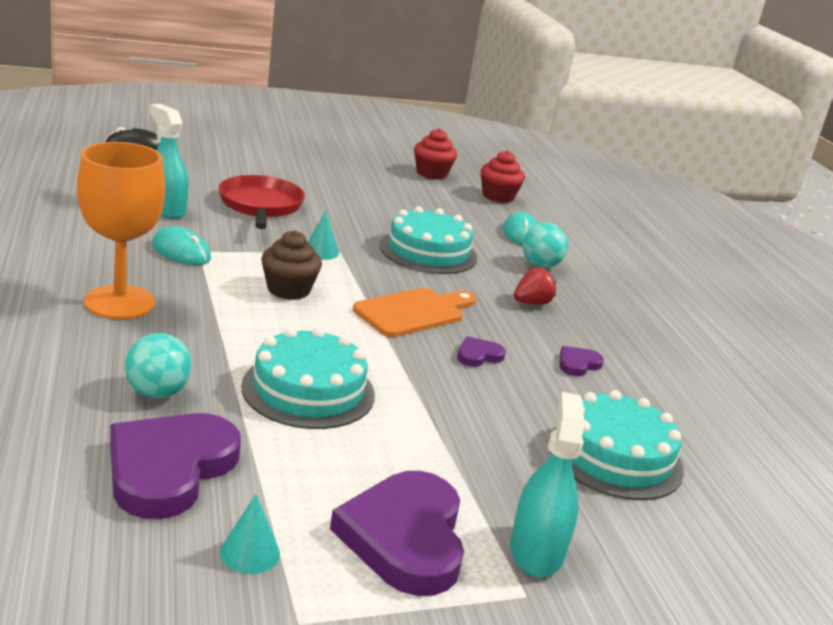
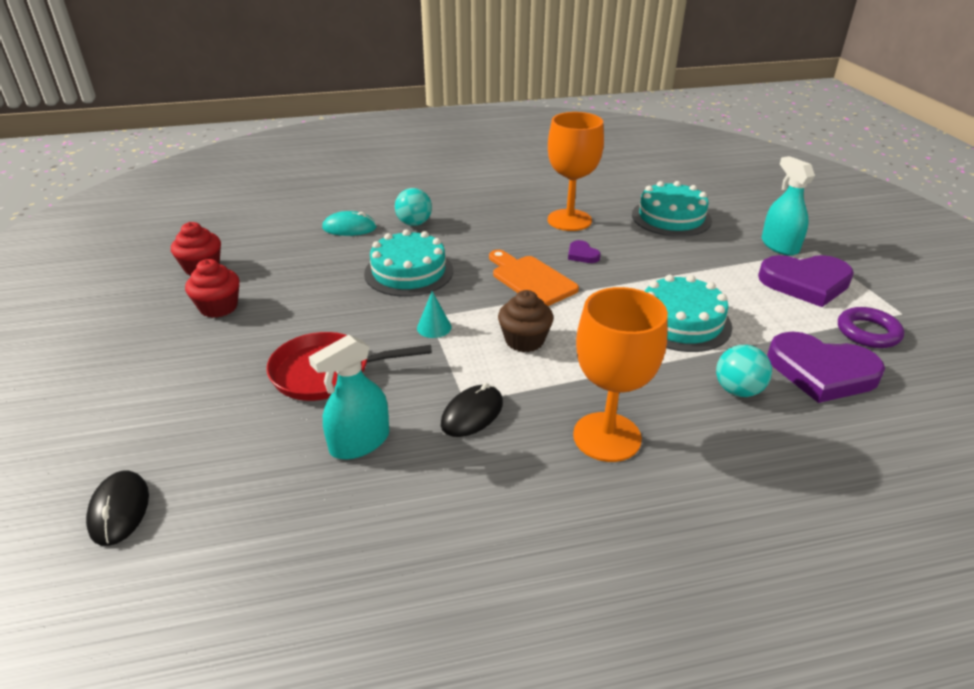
camera: 85 degrees left, 10 degrees up
(181, 251) = (472, 414): turquoise mouse -> black mouse
(250, 553) = (868, 332): turquoise cone -> purple ring
(498, 196) = (262, 234): red cupcake -> red cupcake (219, 307)
(531, 303) = (486, 231): red strawberry -> none
(536, 551) = (779, 246): turquoise spray bottle -> turquoise spray bottle turned 60 degrees clockwise
(578, 364) = (569, 220): purple heart -> orange goblet

